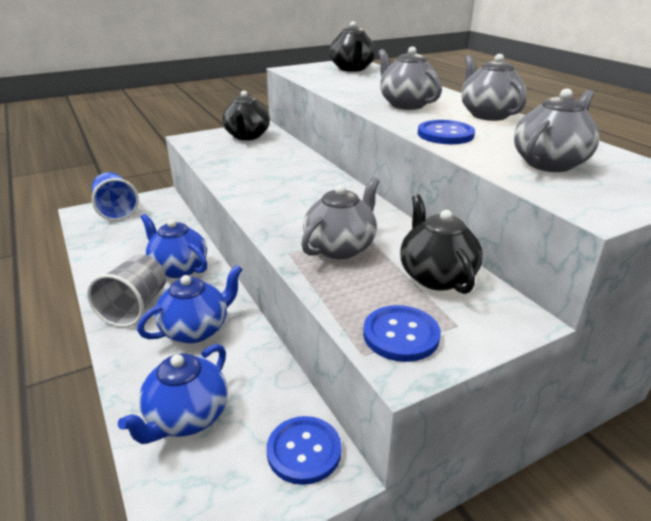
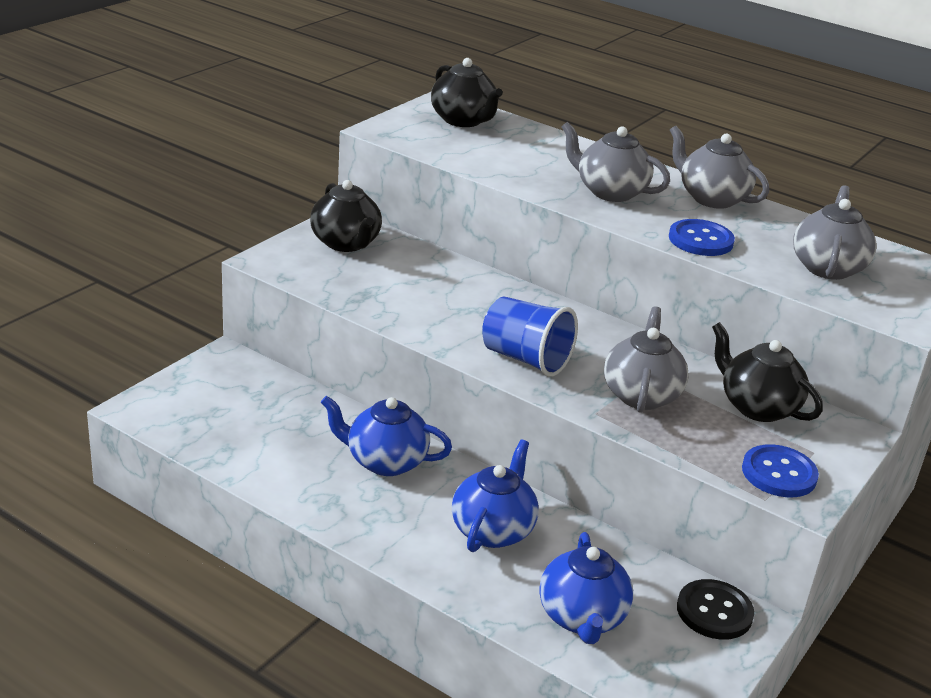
camera: 30 degrees left, 0 degrees up
(116, 211) = (189, 395): blue cup -> blue cup (525, 359)
(135, 308) = (392, 524): grey cup -> none
(304, 451) = (714, 611): blue button -> black button

